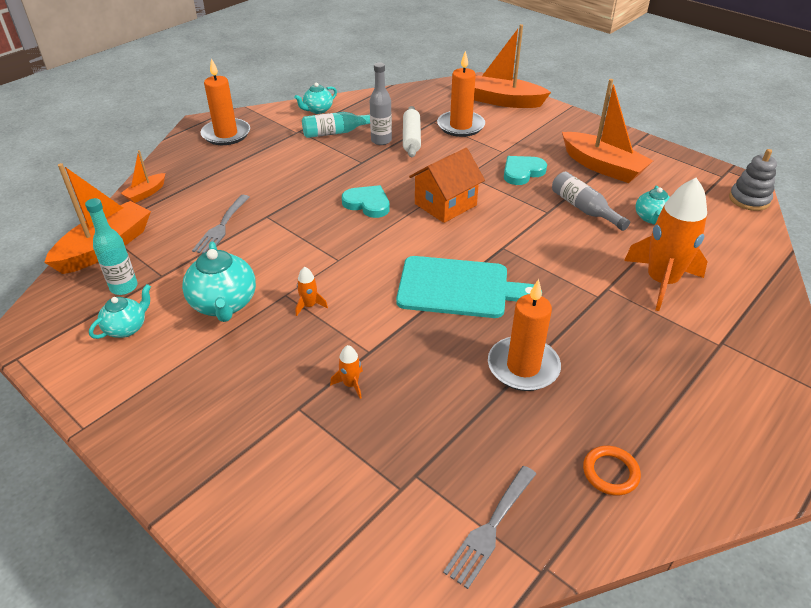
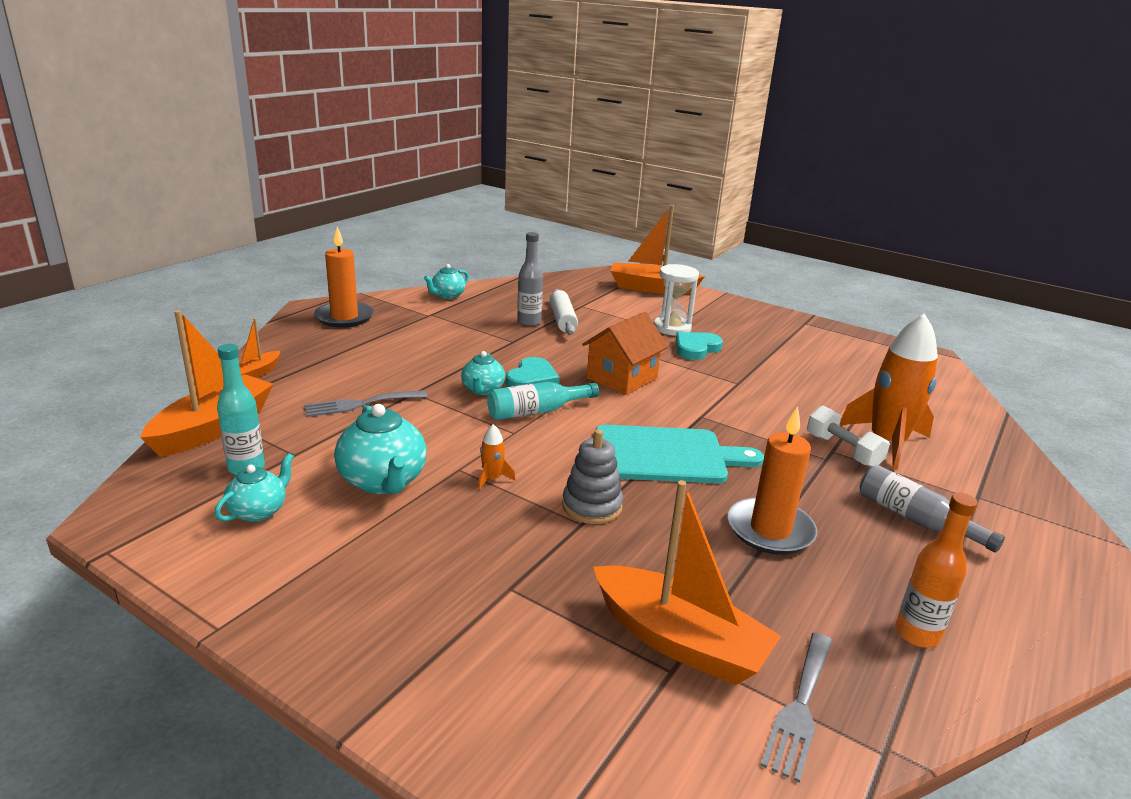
camera: 10 degrees left, 15 degrees down
(221, 227) = (360, 404): grey fork -> grey fork turned 60 degrees clockwise
(337, 132) = (476, 315): turquoise bottle -> turquoise bottle (537, 411)
(351, 384) = (569, 558): orange rocket -> none
(367, 204) = (532, 379): turquoise heart -> turquoise heart turned 90 degrees clockwise
(460, 126) = (613, 309): orange candle -> none
(507, 148) = (672, 328): none -> white hourglass
(584, 209) = (776, 379): grey bottle -> grey bottle (915, 519)
(602, 166) = (779, 343): orange boat -> orange boat (679, 641)
(610, 472) = (917, 634): orange ring -> orange bottle
(617, 289) = (843, 451): none -> white dumbbell
(651, 218) = (850, 386): turquoise teapot -> turquoise teapot (482, 390)
(749, 199) = (942, 369): grey stacking toy -> grey stacking toy (592, 506)

